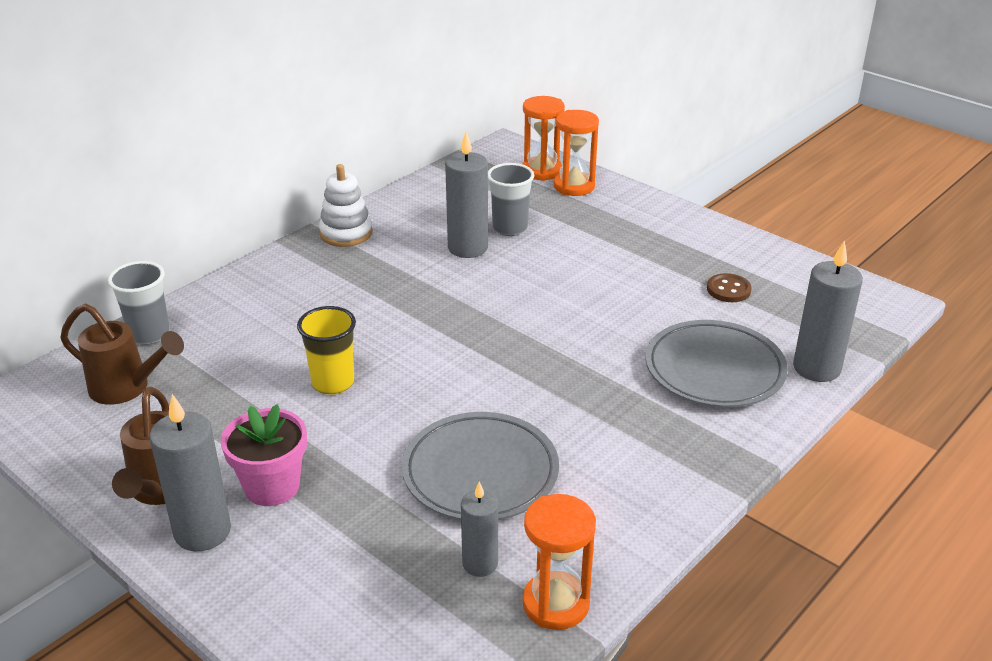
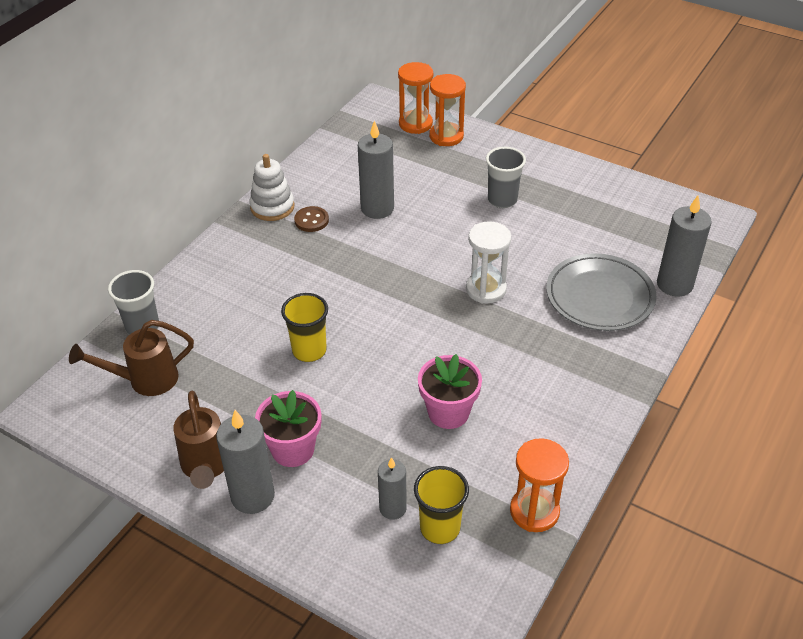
camera: 10 degrees left, 10 degrees up
(127, 388) = (144, 380): brown watering can -> brown watering can turned 150 degrees clockwise
(424, 604) = (440, 528): none -> yellow cup
(480, 472) = (448, 412): grey plate -> pink flower pot
(480, 563) = (470, 488): grey candle -> grey candle (393, 508)
(510, 228) = (406, 185): grey cup -> grey cup (502, 200)
(572, 345) = (486, 289): none -> white hourglass
(728, 290) = (593, 222): brown button -> brown button (311, 220)

